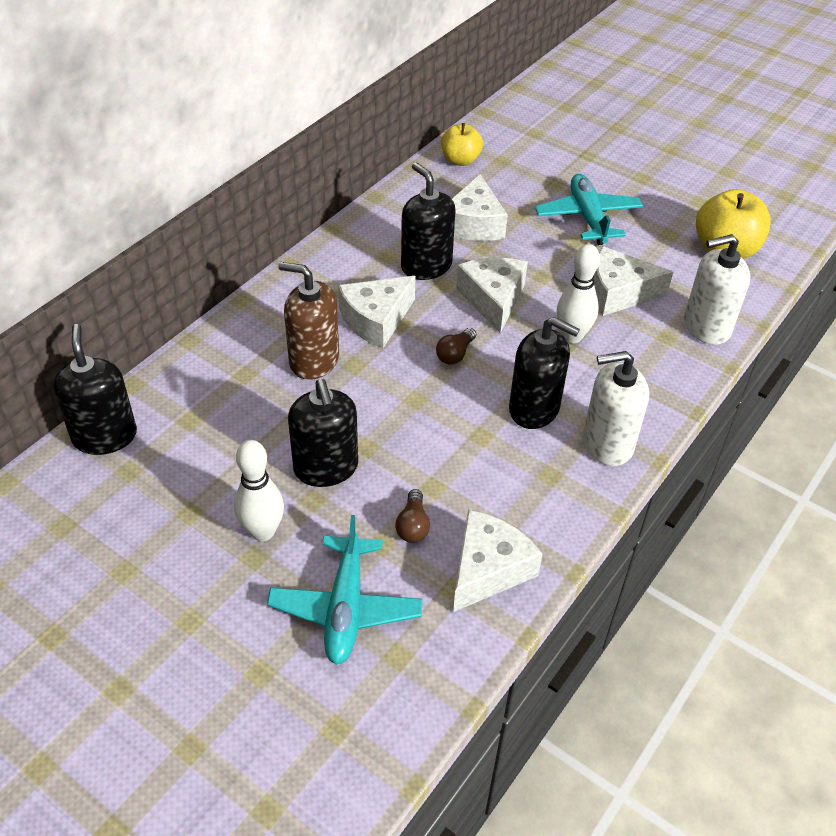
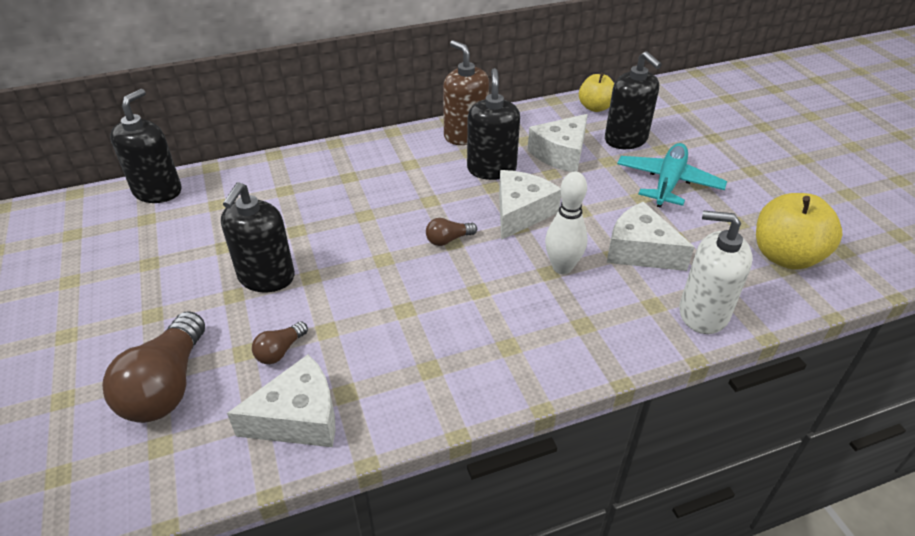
camera: 35 degrees right, 5 degrees down
(263, 531) = (177, 300): white bowling pin -> none
(314, 360) = (339, 200): brown soap dispenser -> brown soap dispenser (465, 135)
(345, 608) = (167, 386): turquoise plane -> brown light bulb
(376, 320) = (413, 191): white cheese -> none
(534, 409) = (470, 309): black soap dispenser -> black soap dispenser (626, 139)
(607, 443) = (507, 368): white soap dispenser -> none

